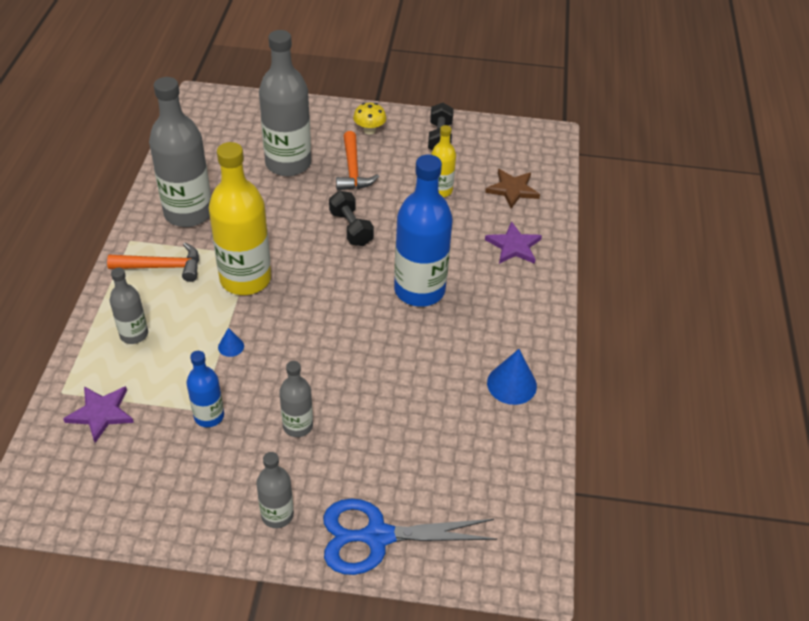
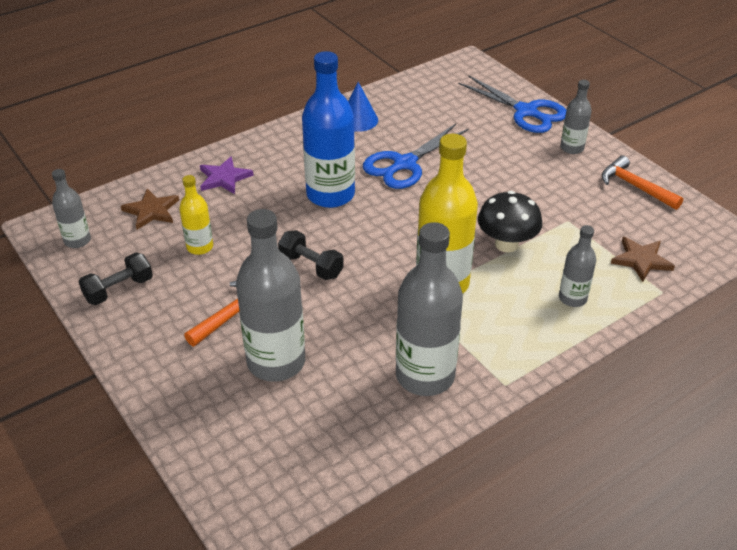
camera: 130 degrees left, 5 degrees down
(101, 413) = (641, 260): purple star -> brown star
(162, 267) = (499, 338): orange hammer -> orange hammer (635, 186)
(209, 416) = (565, 214): blue bottle -> none
(231, 346) = (506, 244): blue cone -> black mushroom
(298, 426) = (512, 176): grey bottle -> grey bottle (77, 240)
(351, 228) = (311, 266): black dumbbell -> black dumbbell turned 75 degrees counterclockwise
(369, 130) = (157, 342): yellow mushroom -> none
(405, 365) = (405, 164): none -> blue scissors

